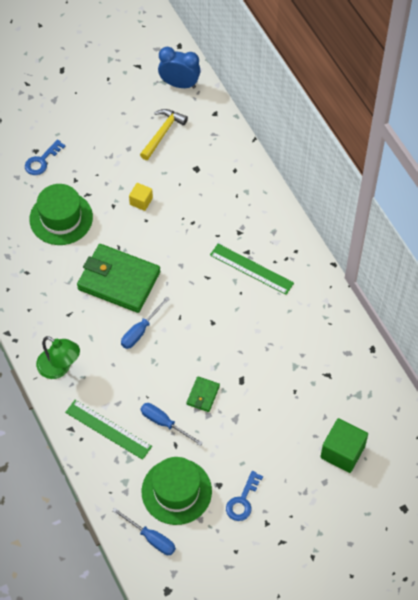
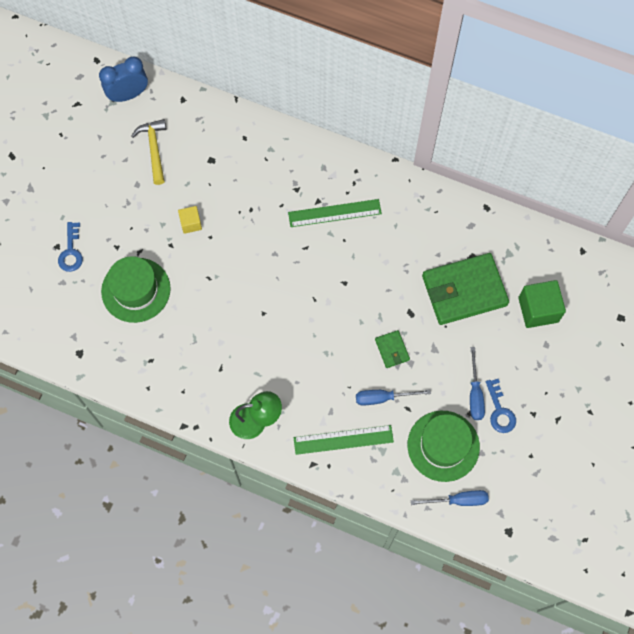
camera: 40 degrees left, 10 degrees up
(119, 281) = (236, 307): green wallet -> green wallet (464, 291)
(140, 331) = (293, 336): blue screwdriver -> blue screwdriver (475, 394)

